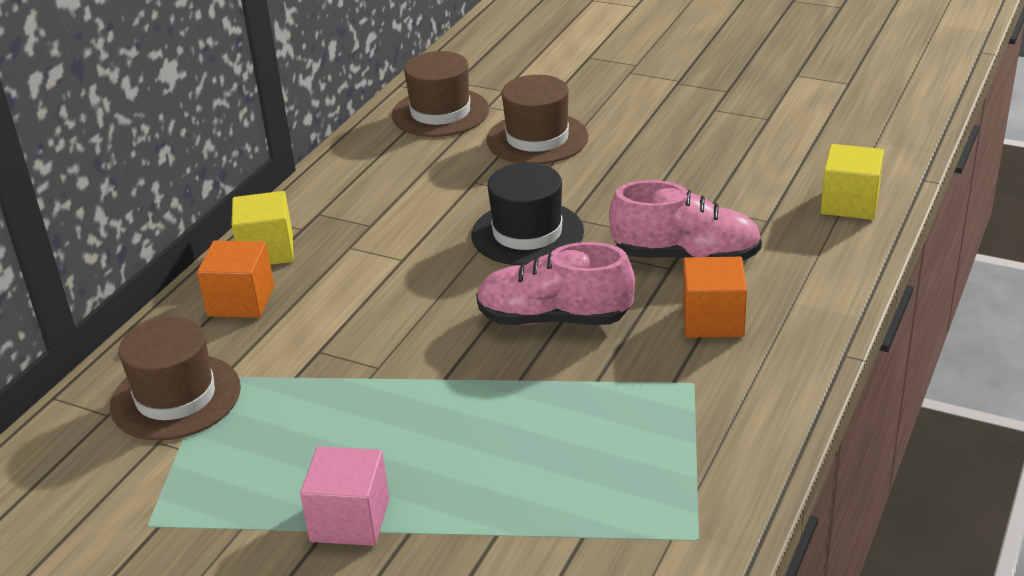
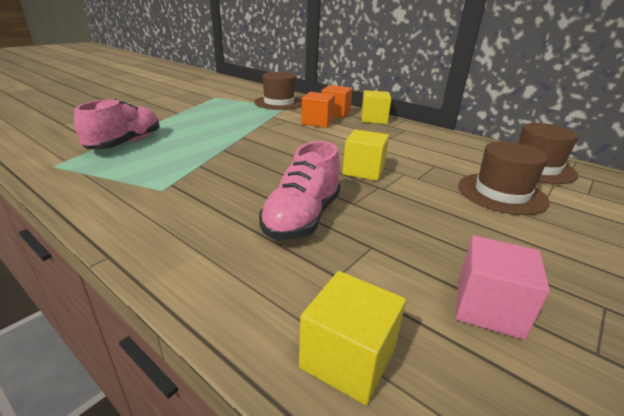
camera: 100 degrees right, 5 degrees down
(350, 520) = (177, 116): pink cube -> pink cube (488, 308)
(527, 233) = (363, 171): black hat -> yellow cube
(554, 319) = (266, 164): pink shoe -> pink shoe (125, 143)
(713, 320) = (215, 210): orange cube -> orange cube (317, 122)

